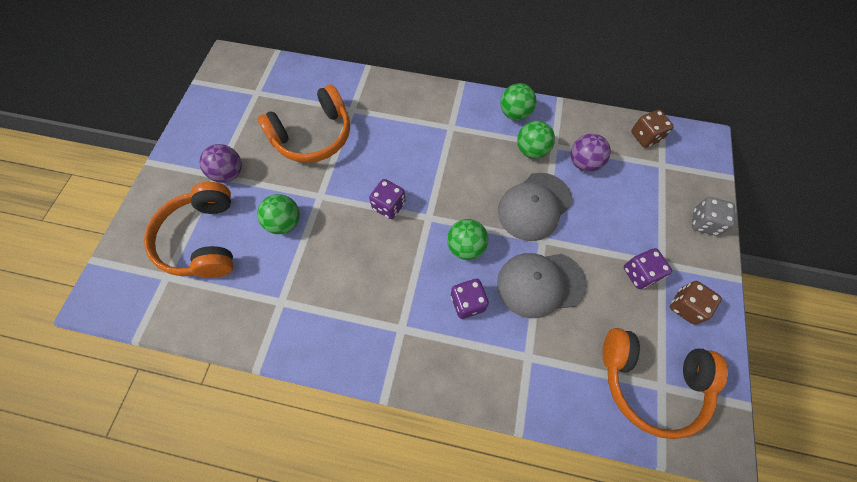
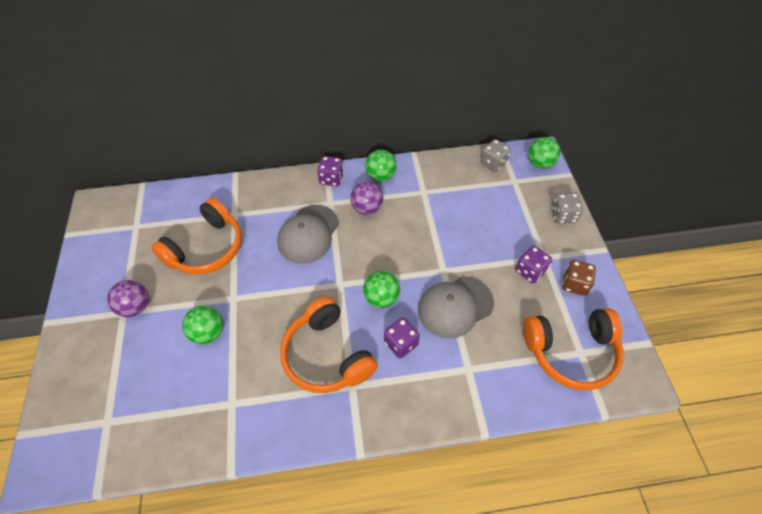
camera: 20 degrees left, 10 degrees down
(203, 239) = (133, 375): orange headphones -> orange headphones (327, 355)
(389, 206) = (300, 286): purple dice -> purple dice (331, 179)
(531, 150) = (406, 201): green ball -> green ball (540, 163)
(534, 206) = (426, 246): grey cap -> grey cap (308, 234)
(583, 163) = (453, 199): purple ball -> purple ball (367, 208)
(645, 137) = (493, 163): brown dice -> grey dice

